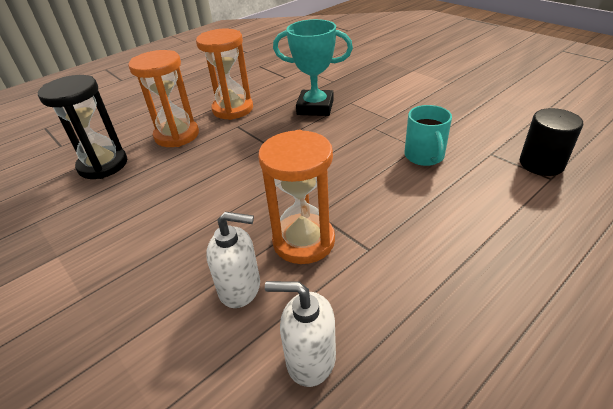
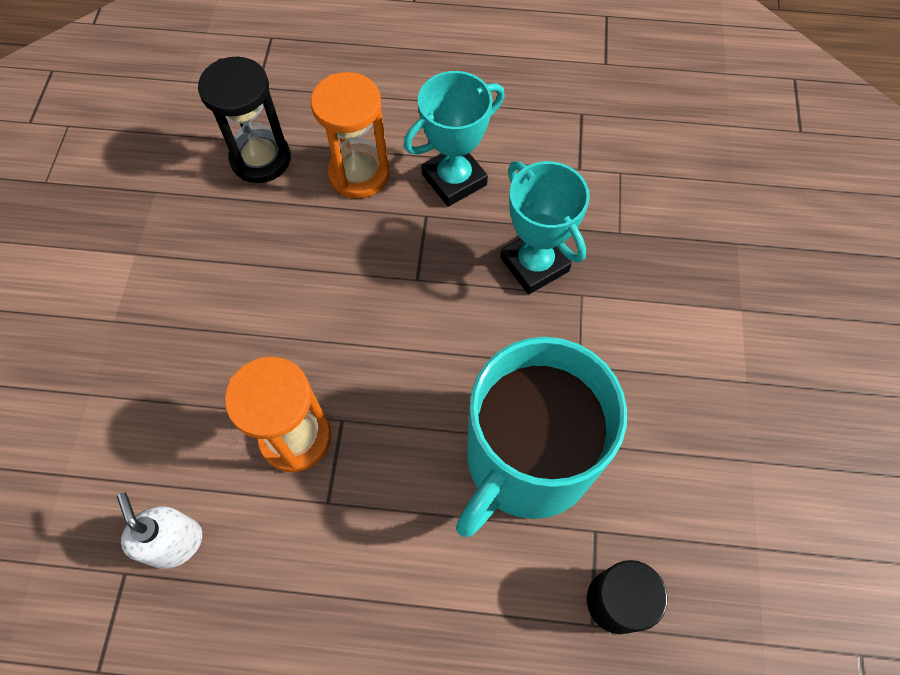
camera: 45 degrees right, 25 degrees up
(233, 109) = (454, 179): orange hourglass -> turquoise trophy
(240, 288) = (204, 431): white soap dispenser -> none
(424, 156) = (527, 459): turquoise mug -> turquoise mug, size x2.27

